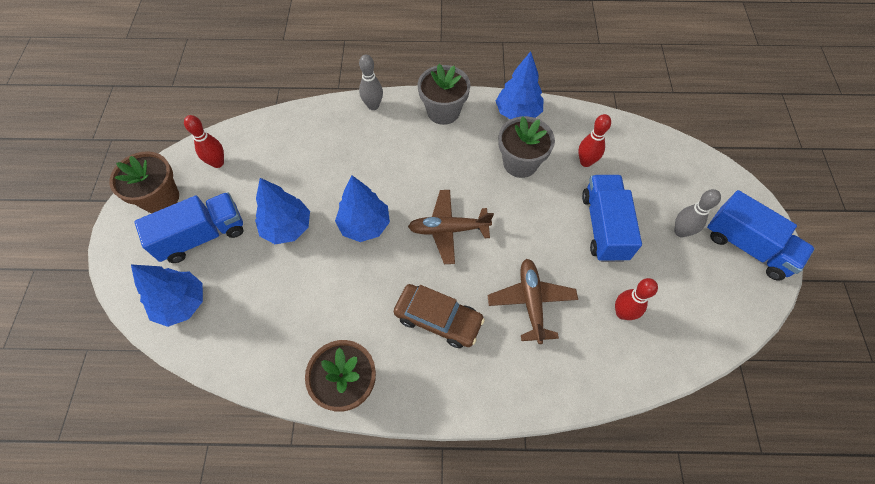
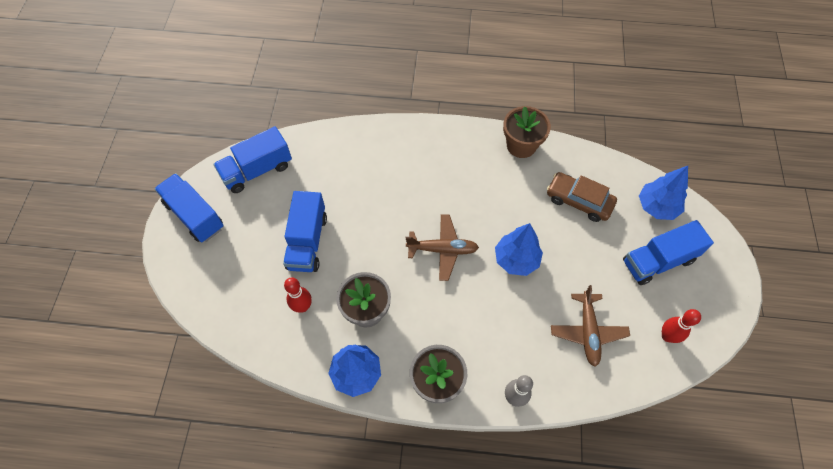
camera: 175 degrees left, 0 degrees up
(160, 198) = (710, 301): brown flower pot -> none
(287, 227) = (584, 263): blue tree -> none
(438, 319) = (456, 181): brown car -> brown car (579, 201)
(531, 302) = (383, 187): brown plane -> brown plane (587, 331)
(622, 313) = (316, 175): red bowling pin -> none
(680, 231) = (244, 232): grey bowling pin -> none
(702, 313) = (257, 170): none -> blue truck

